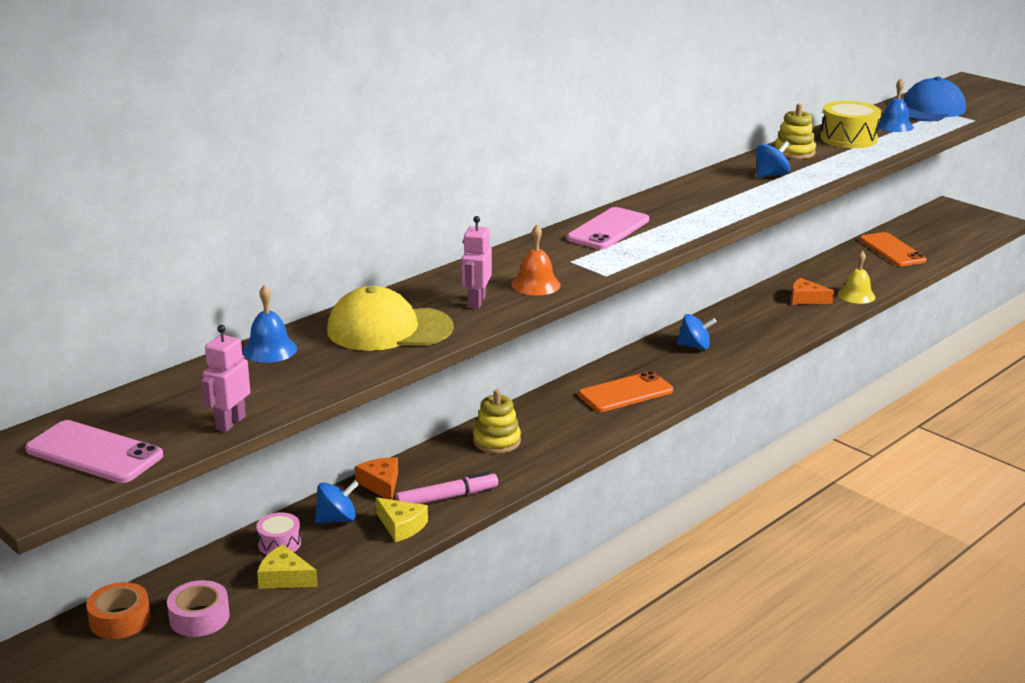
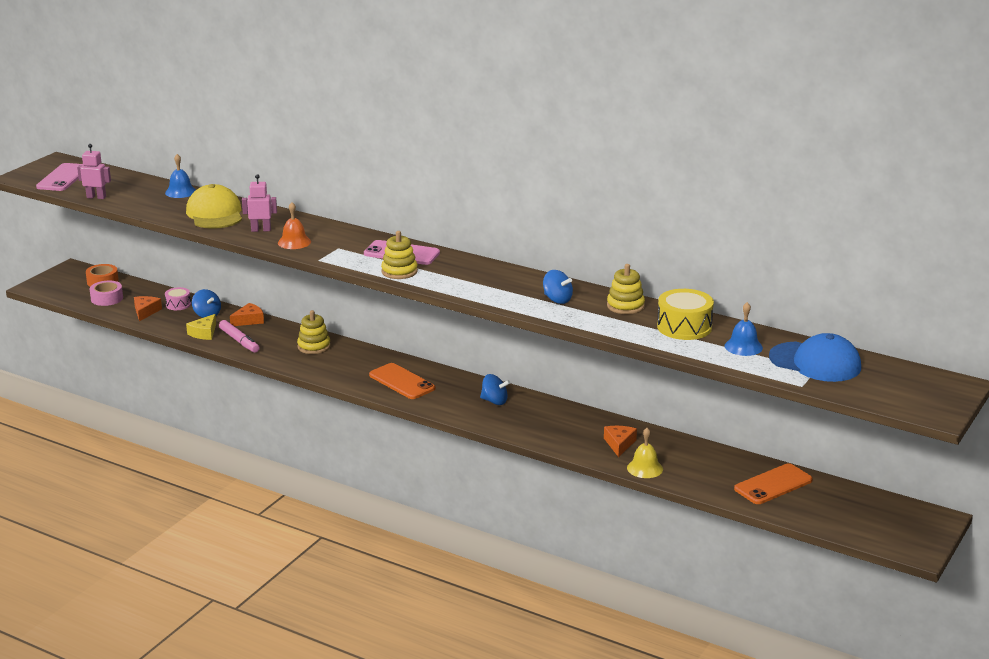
camera: 75 degrees right, 0 degrees up
(284, 578) = (145, 312): yellow cheese -> orange cheese
(665, 235) = (399, 271): none -> yellow stacking toy
(694, 346) = (494, 401): blue spinning top -> blue spinning top turned 60 degrees counterclockwise

